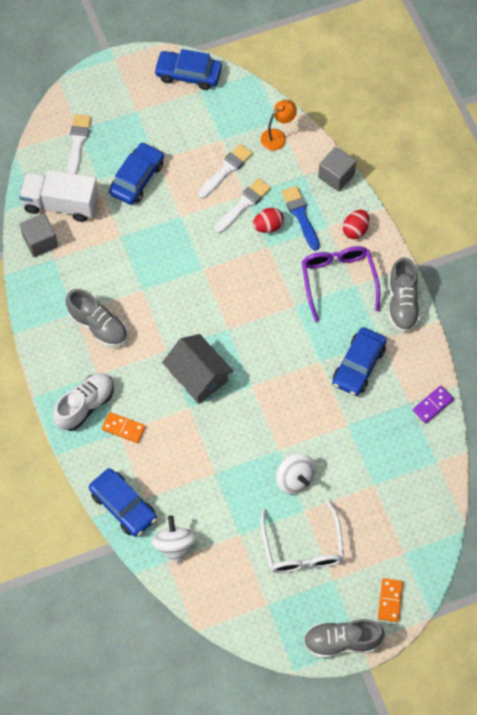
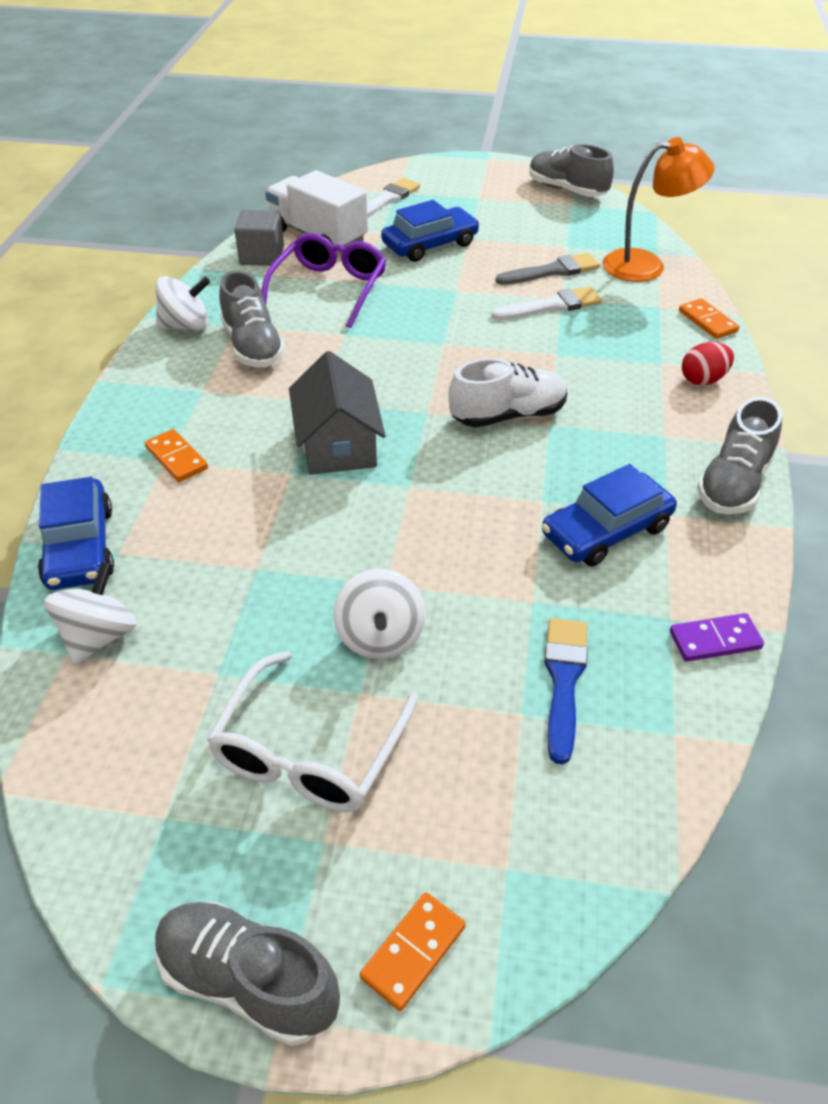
camera: 30 degrees right, 20 degrees down
(46, 328) = (186, 326): none -> white spinning top
(85, 406) = (152, 414): white shoe -> white shoe (508, 415)
(188, 74) = (567, 190): blue car -> grey shoe
(226, 170) = (552, 271): white brush -> grey brush
(268, 226) = (571, 335): red egg -> none
(277, 136) = (646, 265): orange lamp -> orange lamp, size x1.61
(300, 215) = (627, 340): blue brush -> blue brush (563, 680)
(336, 176) = (707, 321): grey cube -> orange domino
(338, 281) = (639, 422): purple glasses -> purple glasses (329, 289)

